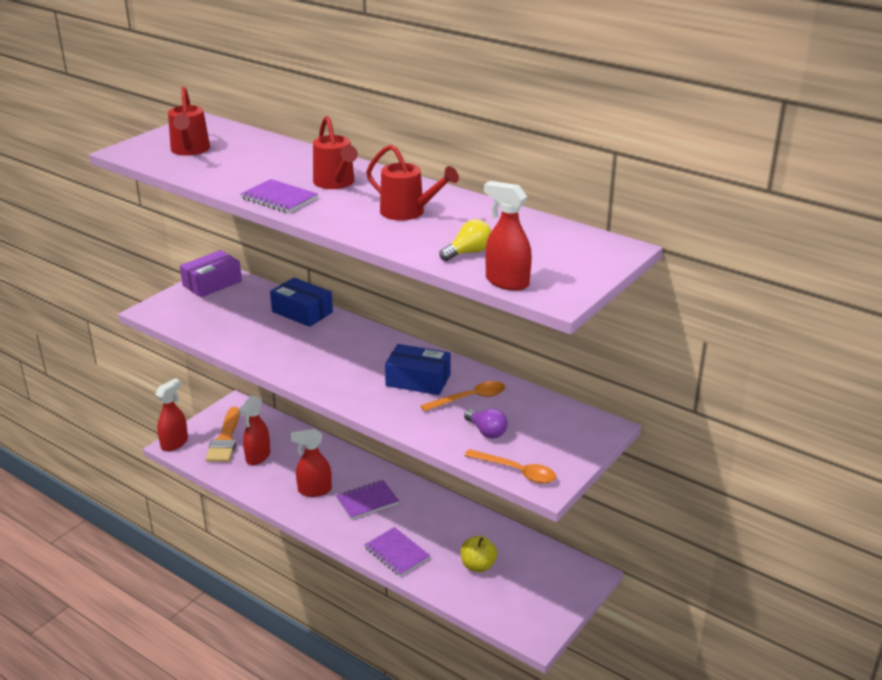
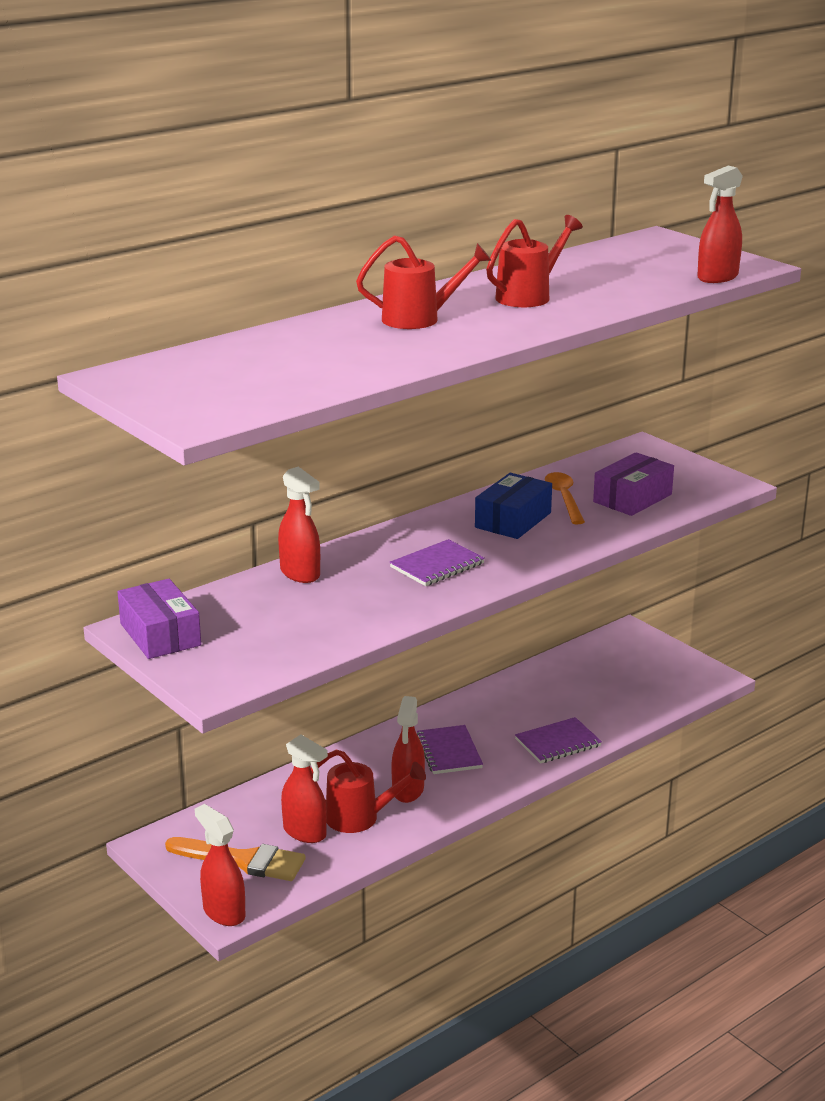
camera: 75 degrees left, 5 degrees down
(190, 150) = (233, 385): red watering can -> red watering can (360, 818)
(279, 198) = (450, 346): purple notebook -> purple notebook (437, 565)
(302, 312) = (300, 574): blue box -> red spray bottle
(468, 253) = (645, 284): yellow light bulb -> none
(478, 566) = (596, 693): yellow apple -> none
(486, 432) = (632, 498): purple light bulb -> purple box
(516, 471) = (708, 494): orange spoon -> none

